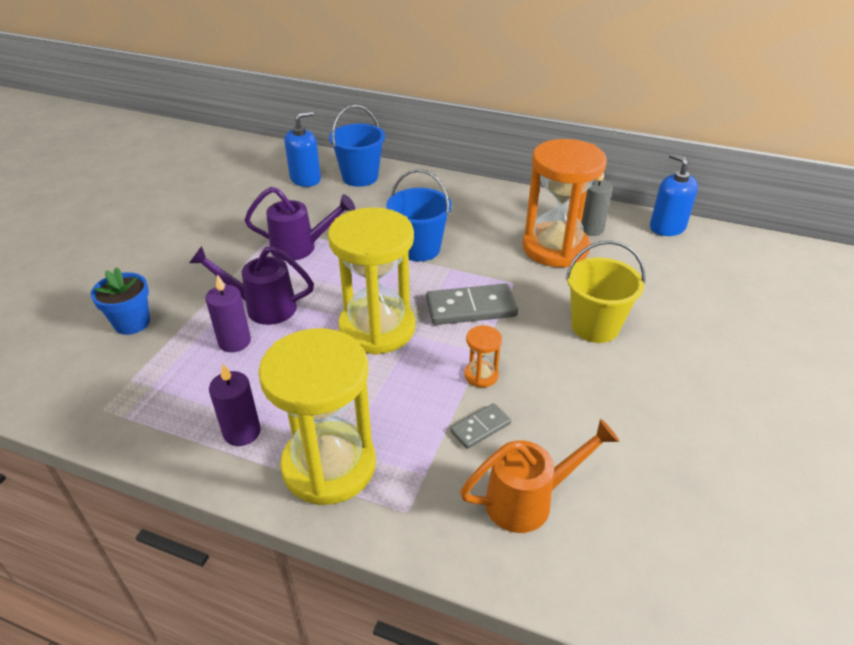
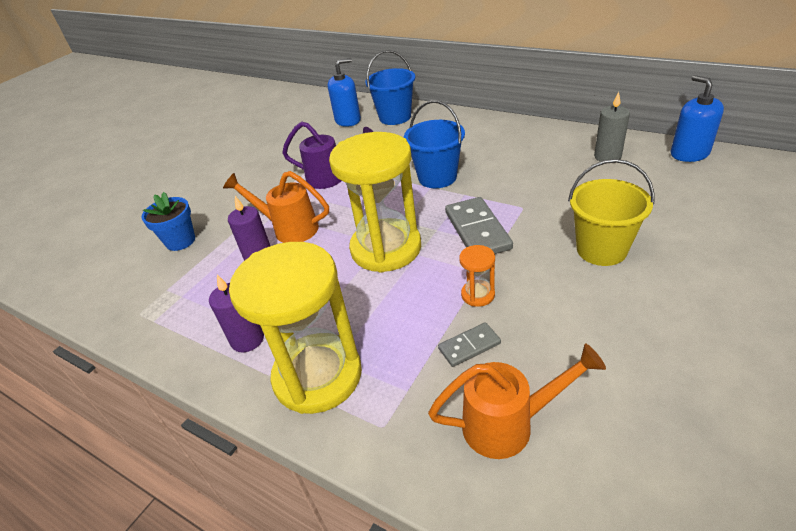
camera: 15 degrees right, 0 degrees up
(262, 307) = (289, 228): purple watering can -> orange watering can
(471, 308) = (477, 230): grey domino -> grey domino turned 75 degrees clockwise
(555, 248) = (569, 175): orange hourglass -> none

